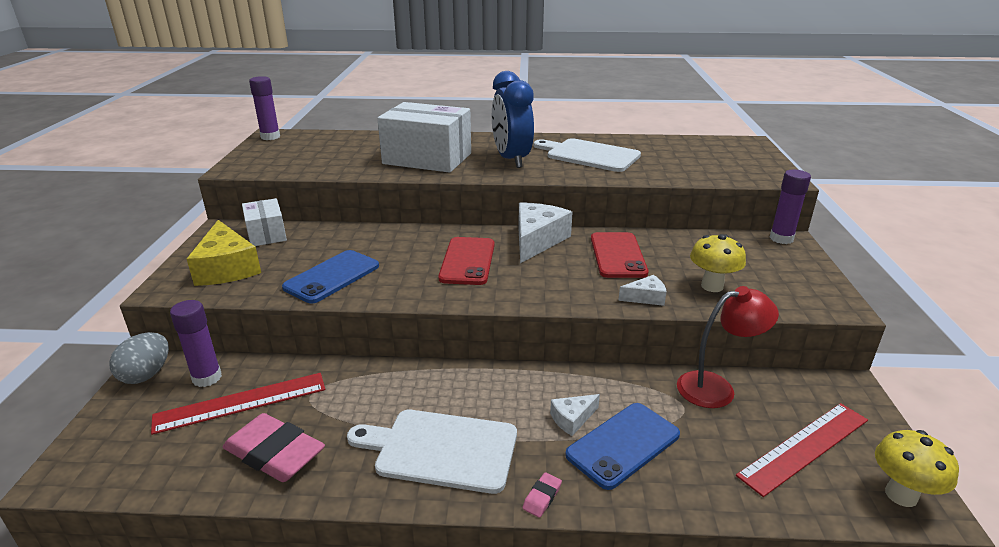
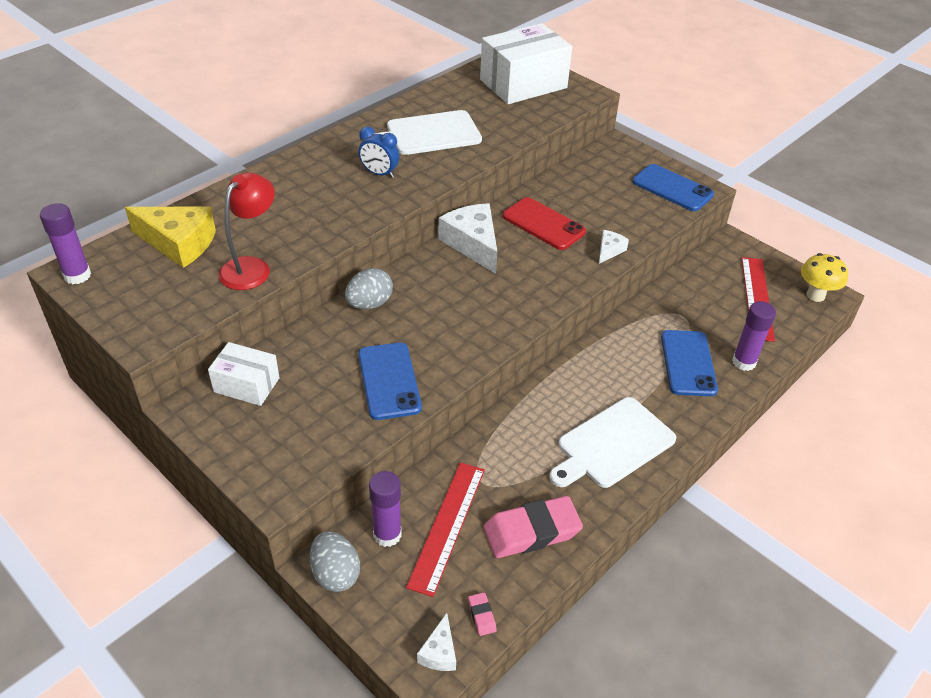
camera: 50 degrees left, 15 degrees up
(227, 268) = (286, 438): yellow cheese -> yellow cheese (179, 243)
(406, 235) = (369, 304): none -> grey egg
(427, 159) = (307, 213): white box -> white box (523, 84)
(467, 261) = (459, 296): red phone -> none
(511, 160) = (379, 174): blue clock -> blue clock, size x0.54
(542, 497) = (696, 425): pink eraser -> pink eraser (482, 615)
(572, 419) = (645, 368): white cheese -> white cheese (439, 652)
(712, 286) = (629, 216): yellow mushroom -> none
(716, 387) = (680, 290): red lamp -> red lamp (251, 267)
(781, 238) = (611, 145): purple glue stick -> purple glue stick (744, 362)
(799, 290) = (672, 188): none -> blue phone

